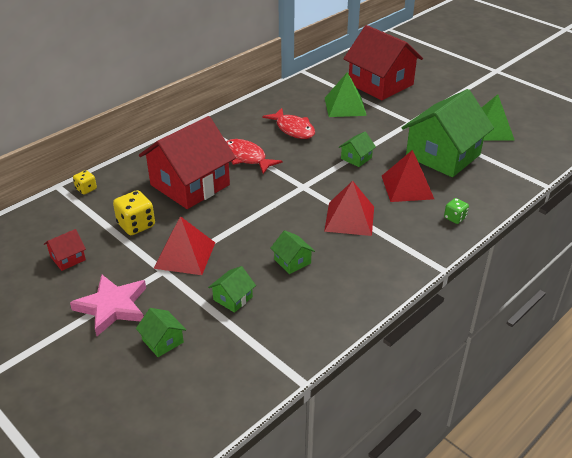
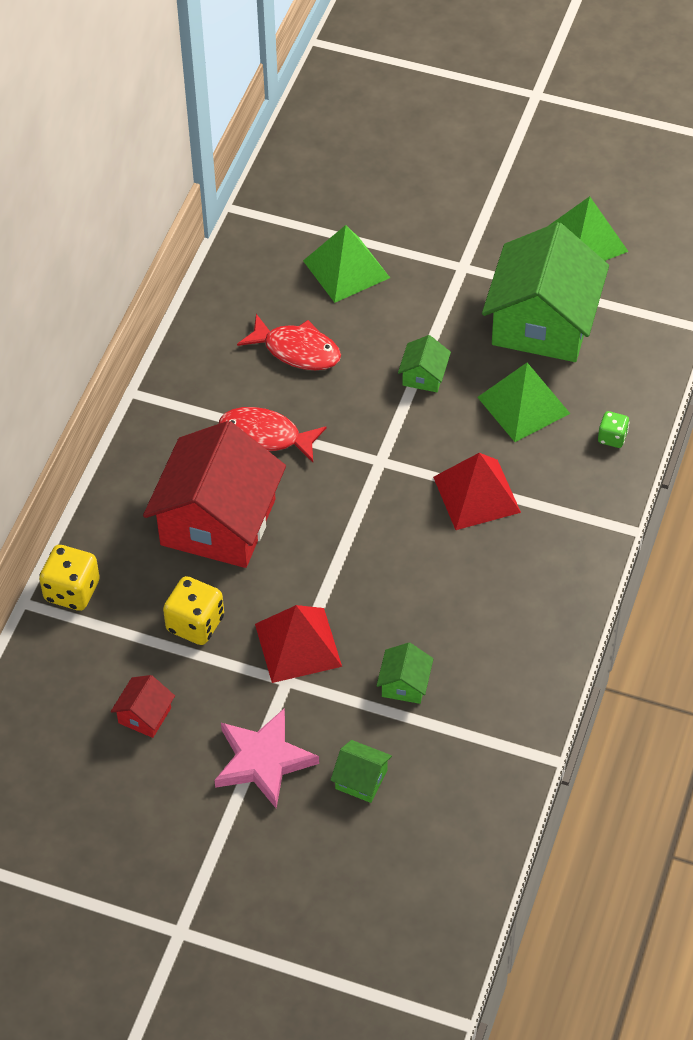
camera: 25 degrees left, 15 degrees up
(86, 189) = (72, 591): yellow dice -> yellow dice, size x1.72
(292, 261) = (443, 597): green house -> none
(380, 84) = (373, 195): red house -> none
(407, 187) = (523, 405): red pyramid -> green pyramid

